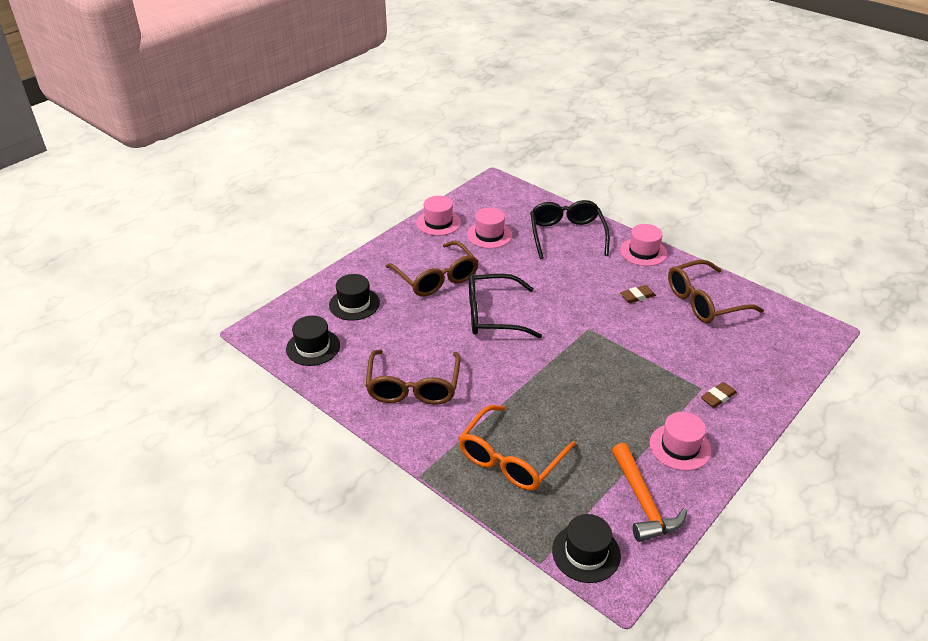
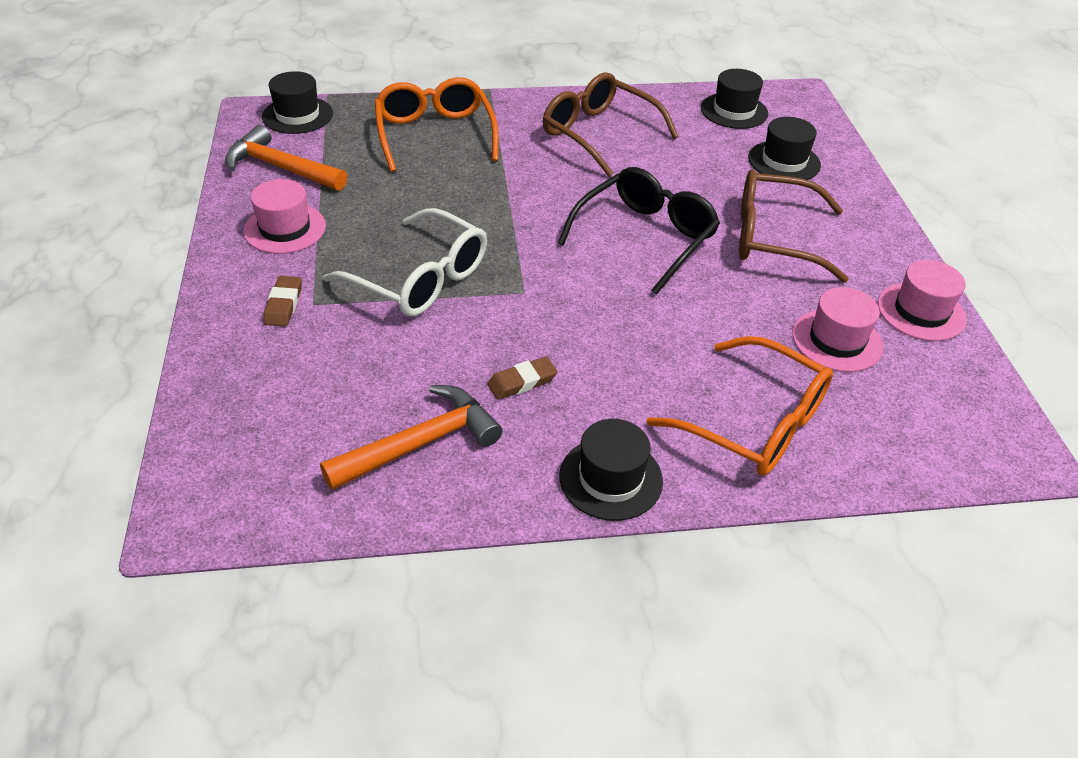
camera: 130 degrees right, 5 degrees up
(567, 235) = (753, 422): black glasses -> orange glasses
(632, 367) = (419, 278): none -> white glasses
(637, 296) = (522, 382): brown eraser -> brown eraser turned 45 degrees clockwise
(643, 252) = (610, 478): pink hat -> black hat
(705, 301) = (420, 443): brown glasses -> orange hammer

